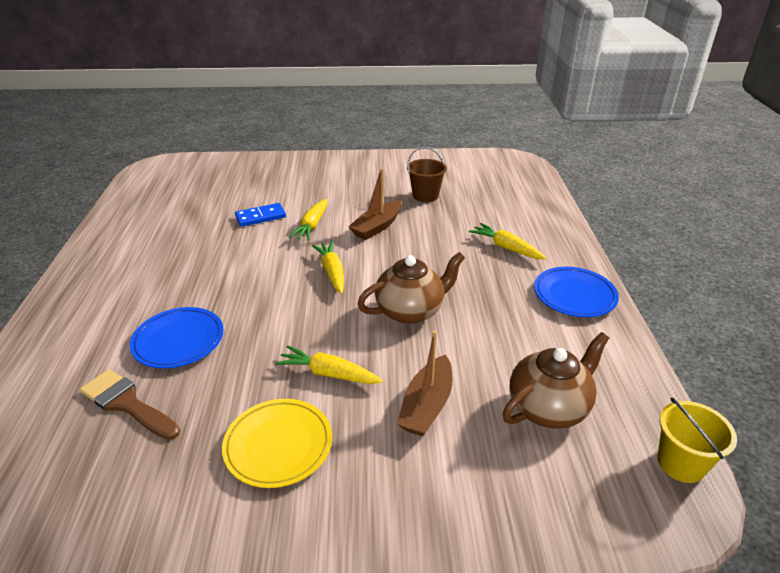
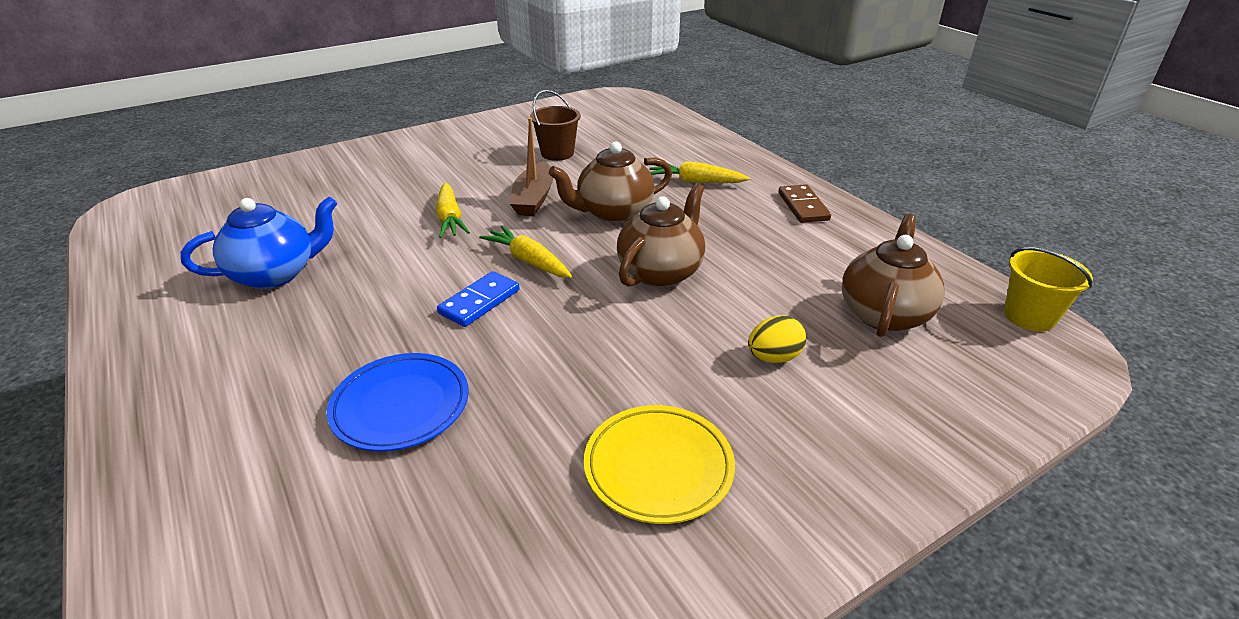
camera: 30 degrees left, 0 degrees up
(127, 404) = (403, 511): brown brush -> none
(188, 232) = (275, 274): none -> blue teapot
(260, 217) = (368, 227): blue domino -> blue domino (479, 302)
(328, 374) = (637, 368): yellow carrot -> none
(421, 254) = (613, 213): none -> brown teapot
(427, 405) = (773, 357): brown boat -> yellow egg
(574, 295) = (803, 206): blue plate -> brown domino

